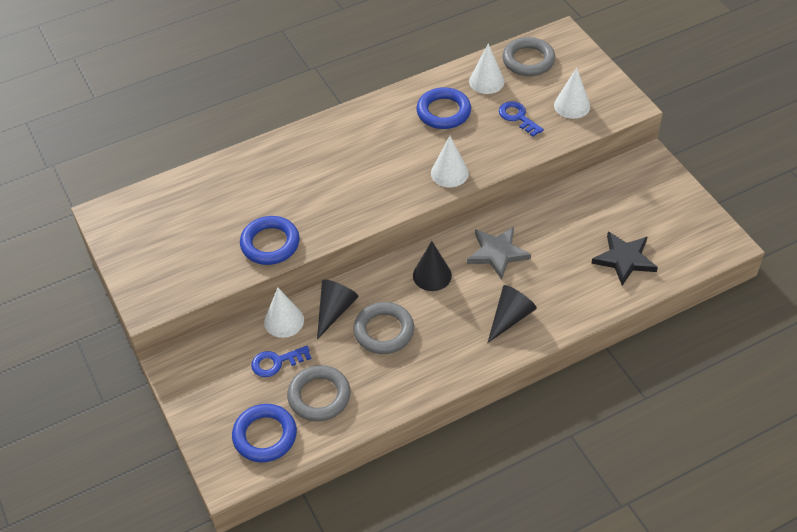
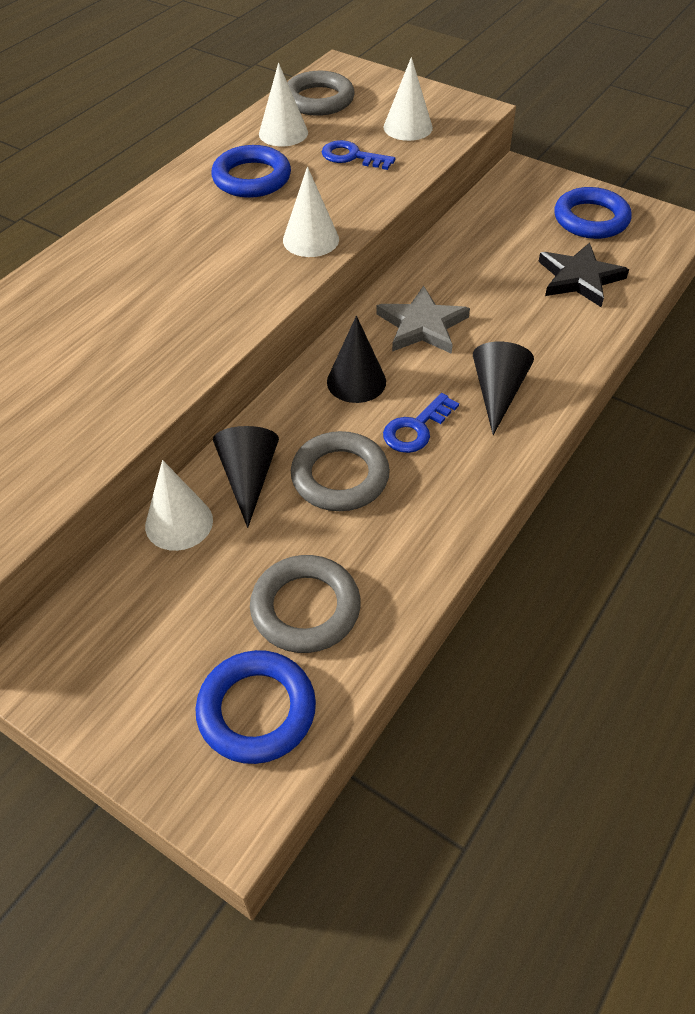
camera: 30 degrees left, 0 degrees up
(270, 244) = (104, 411): blue ring -> blue ring (591, 219)
(276, 362) = (204, 587): blue key -> blue key (416, 428)

